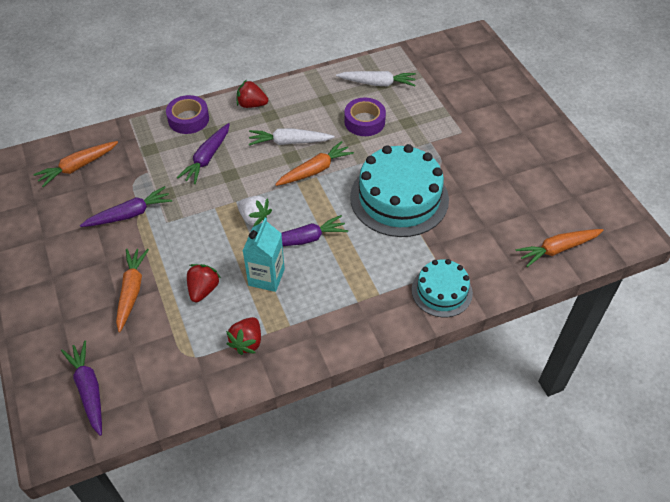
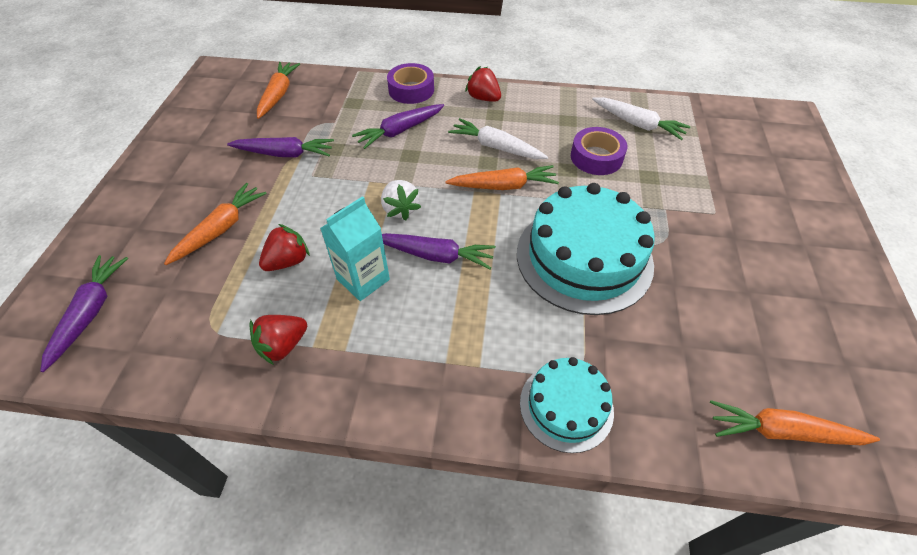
camera: 30 degrees right, 0 degrees up
(78, 167) = (278, 95): orange carrot -> orange carrot turned 105 degrees clockwise

